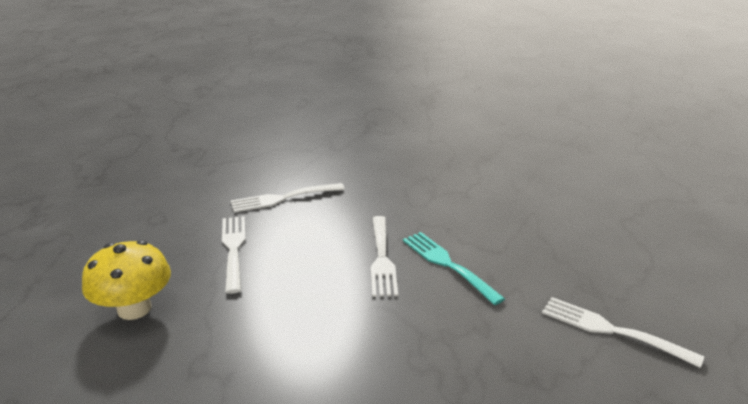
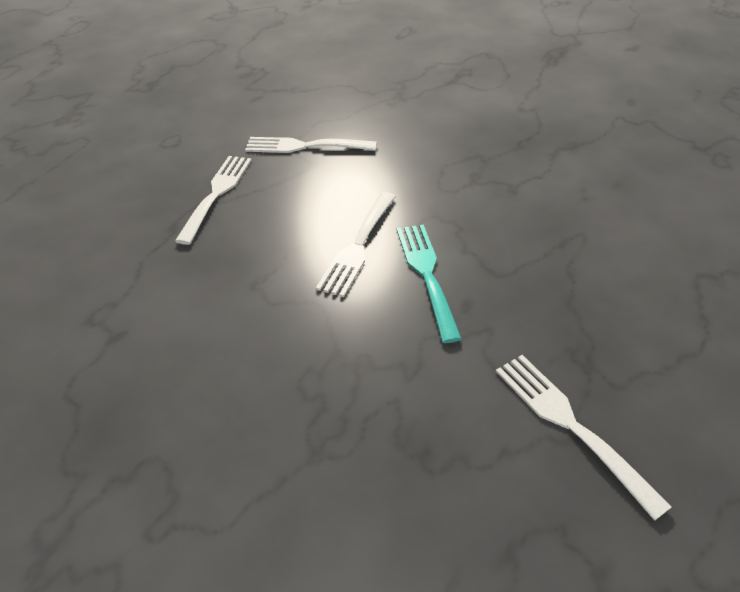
camera: 25 degrees right, 15 degrees up
(134, 308) = (87, 235): yellow mushroom -> none

